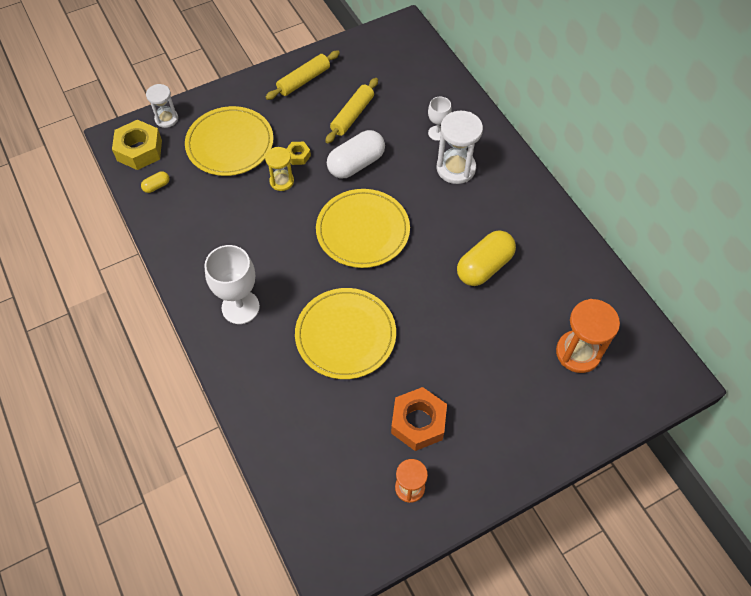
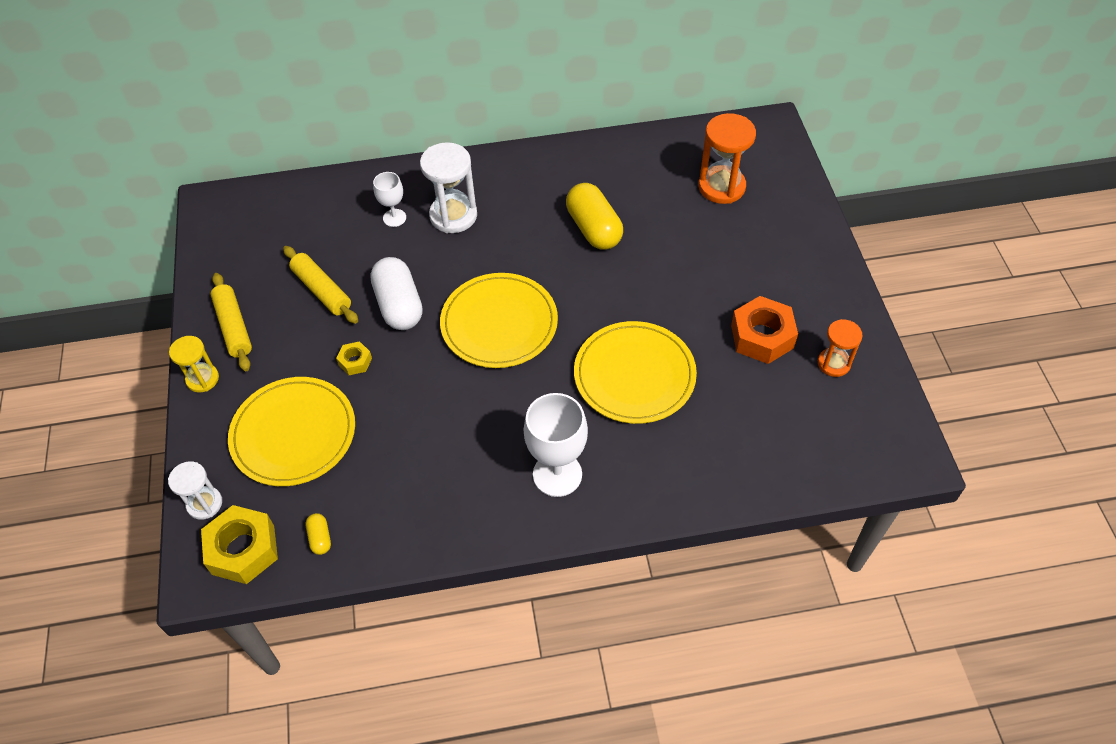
camera: 70 degrees left, 5 degrees down
(282, 181) = (386, 388): yellow hourglass -> yellow hourglass (202, 379)

